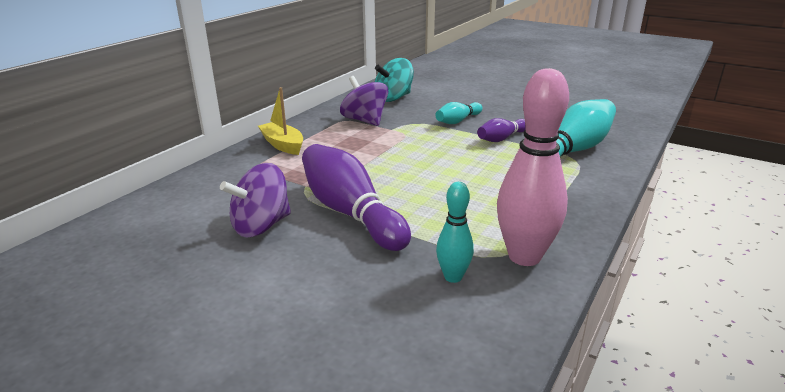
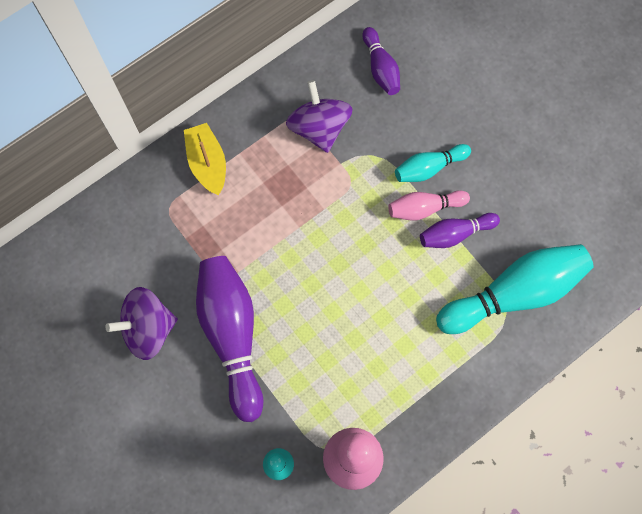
camera: 20 degrees right, 45 degrees up
(393, 98) = (380, 68): turquoise spinning top -> purple bowling pin
(469, 134) = (424, 208): none -> pink bowling pin

